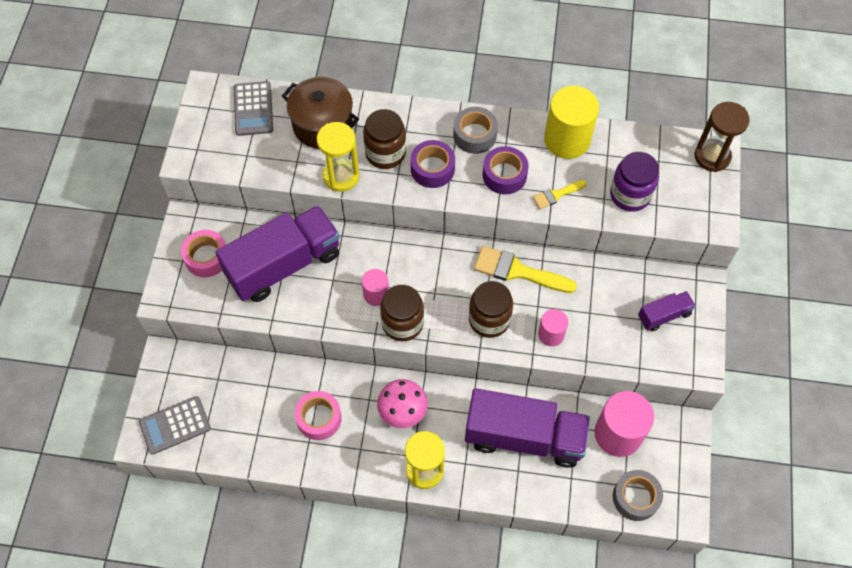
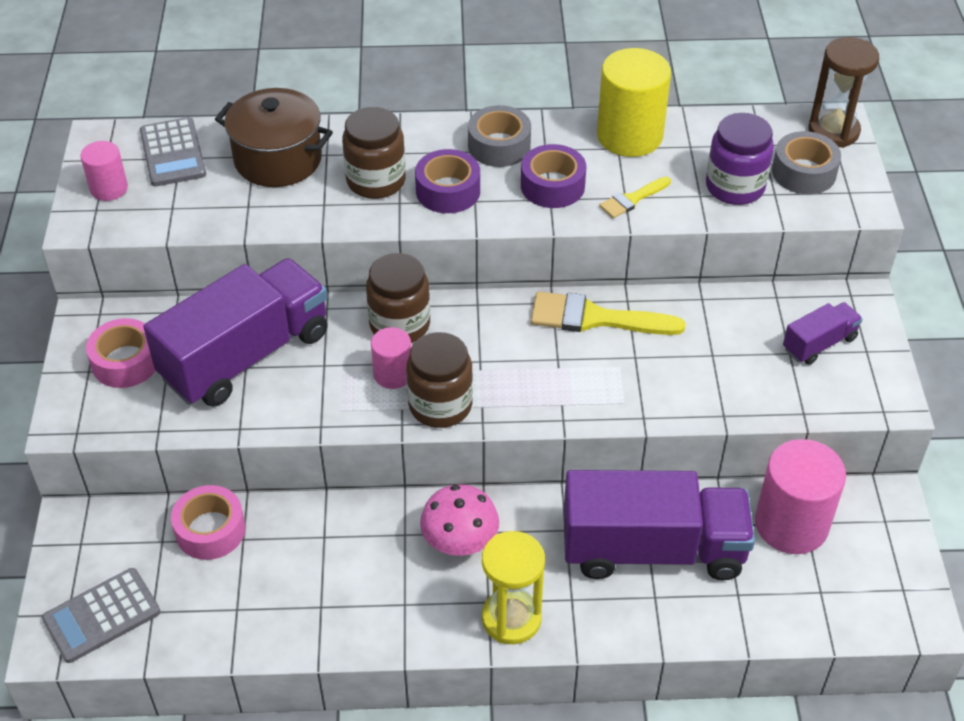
camera: 10 degrees left, 15 degrees down
(319, 418) = (331, 571): pink tape -> pink tape (210, 530)
(341, 176) = (316, 215): yellow hourglass -> none
(489, 319) = (568, 383): brown jar -> brown jar (400, 325)
(551, 334) = (663, 389): pink cylinder -> pink cylinder (109, 188)
(635, 497) = (841, 606): grey tape -> grey tape (803, 172)

